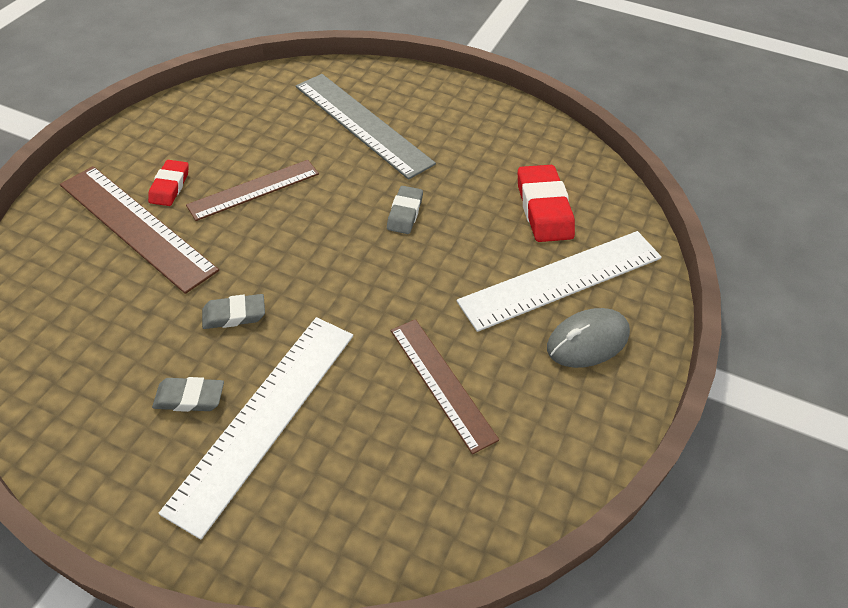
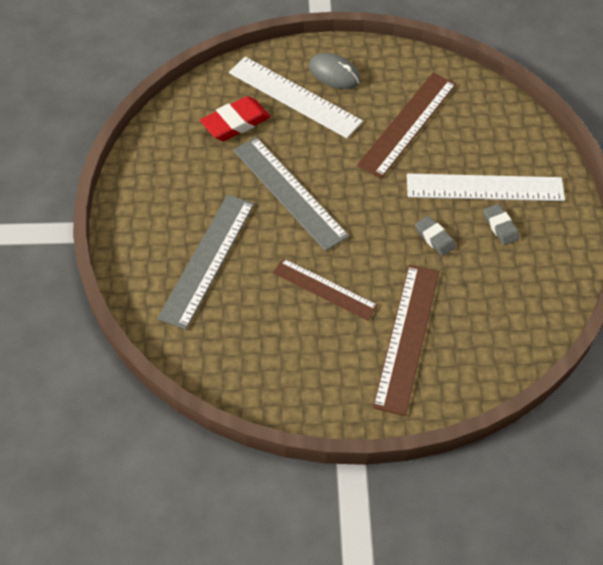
camera: 115 degrees left, 5 degrees up
(170, 186) = (357, 343): red eraser -> none
(405, 213) = (289, 192): grey eraser -> grey ruler
(442, 383) = (407, 124): brown ruler -> brown ruler, size x1.52

